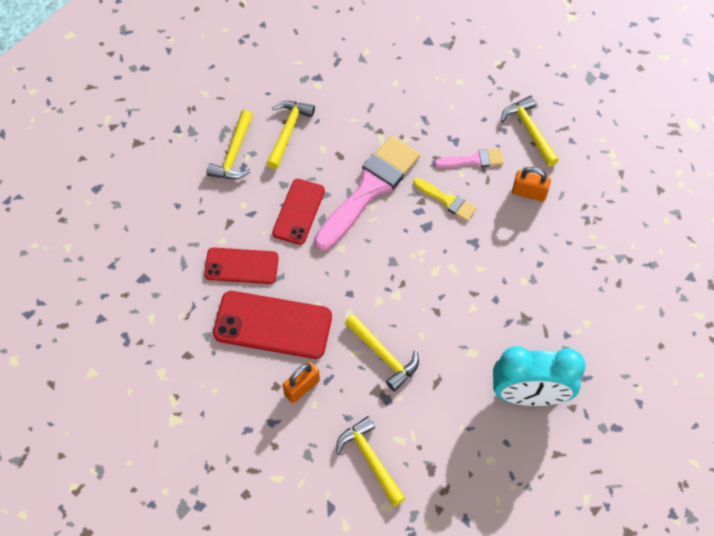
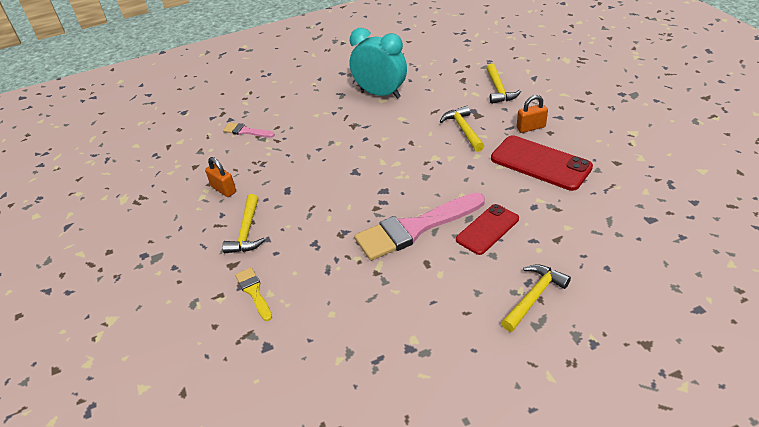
camera: 150 degrees left, 20 degrees down
(241, 266) = (555, 205): red phone -> none
(288, 131) = (468, 301): yellow hammer -> none
(447, 201) = (355, 202): yellow brush -> yellow brush (254, 291)
(473, 160) = (311, 224): pink brush -> pink brush (246, 131)
(529, 193) = (288, 190): orange padlock -> orange padlock (223, 189)

